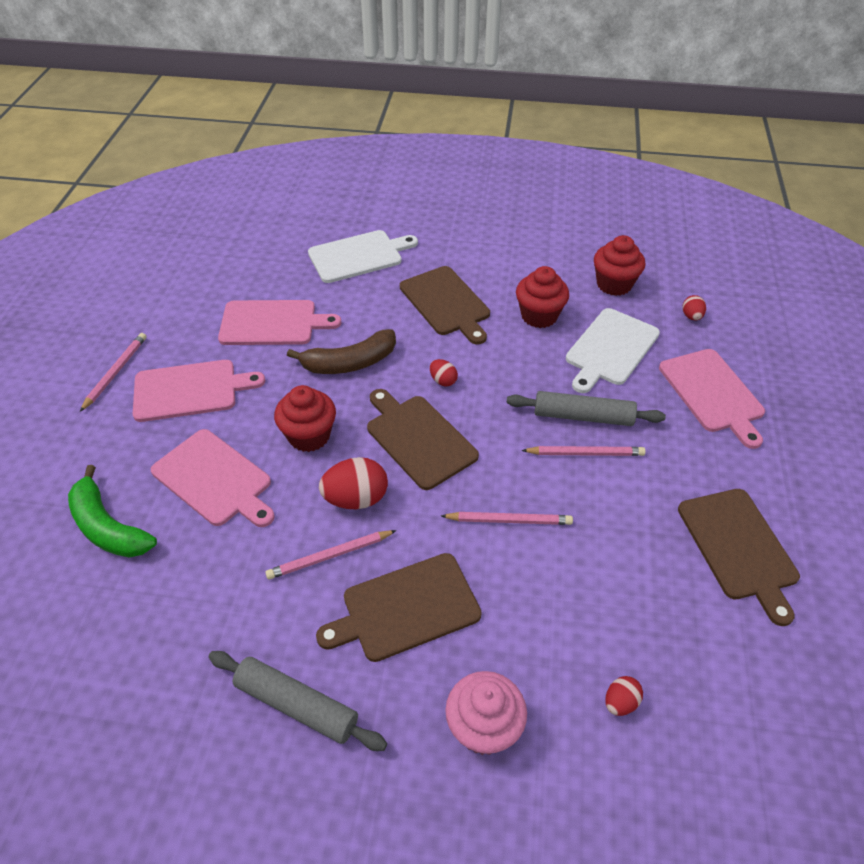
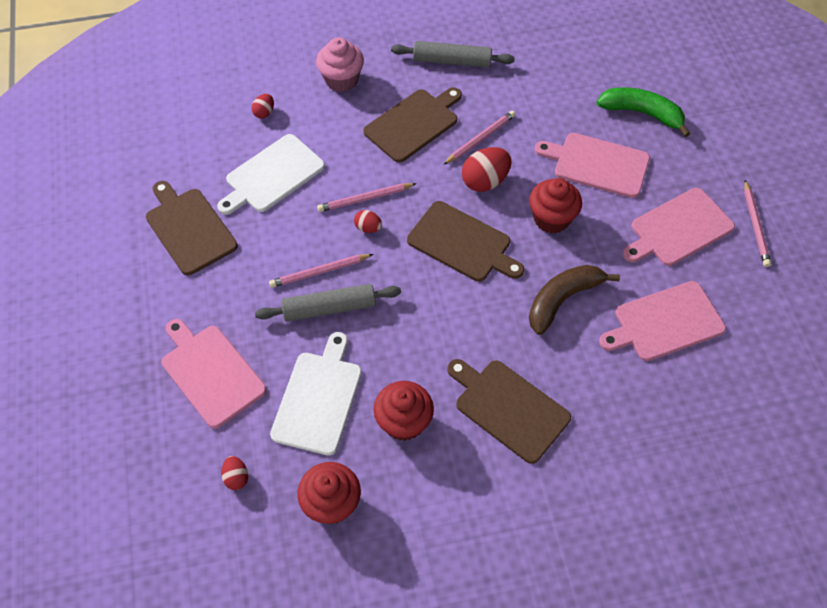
camera: 160 degrees right, 10 degrees up
(359, 256) = (642, 451): white cutting board -> white cutting board (272, 175)
(443, 381) = (468, 307): red egg -> red egg (368, 228)

